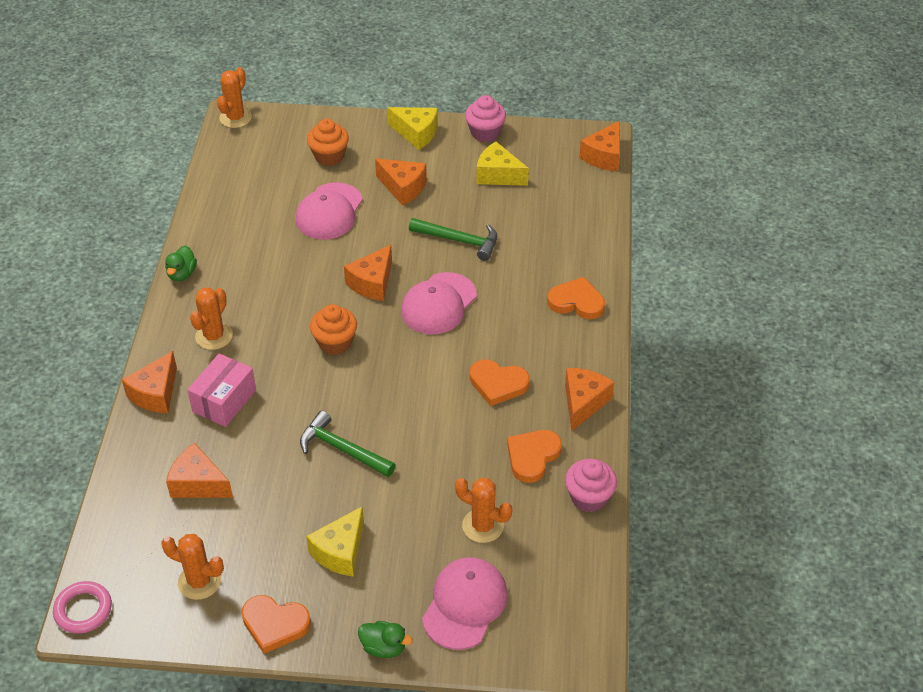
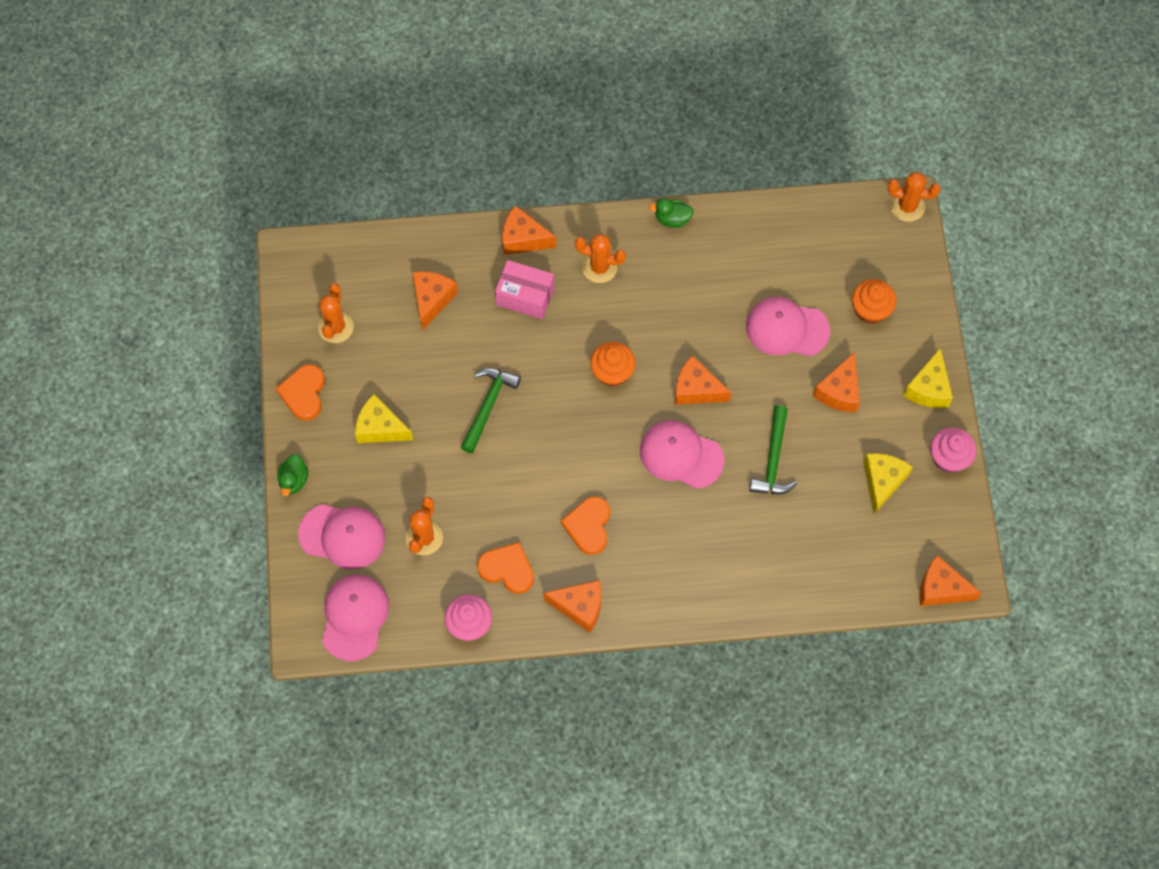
camera: 80 degrees right, 20 degrees up
(83, 610) = (298, 251): pink ring -> none
(565, 604) = (354, 617): none -> pink cap
(576, 302) = (711, 585): orange heart -> none

